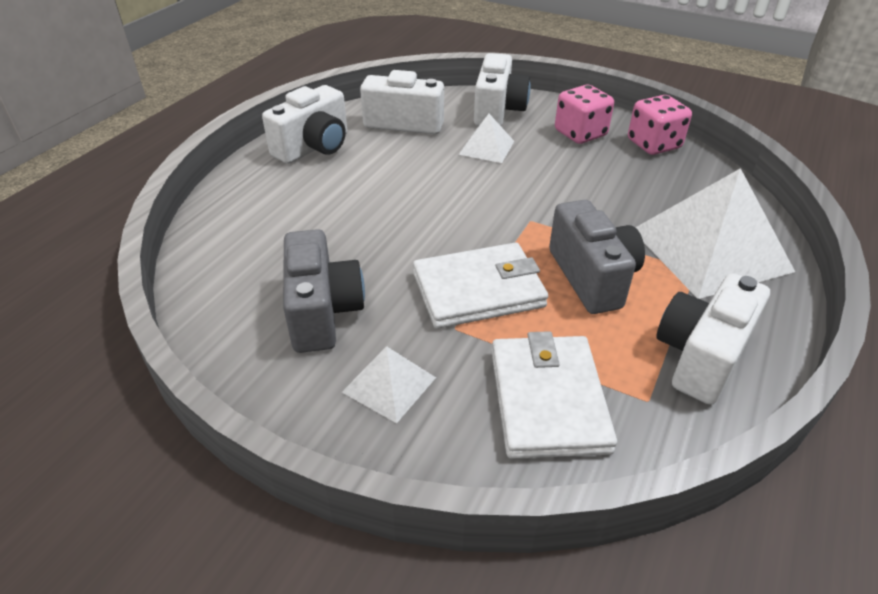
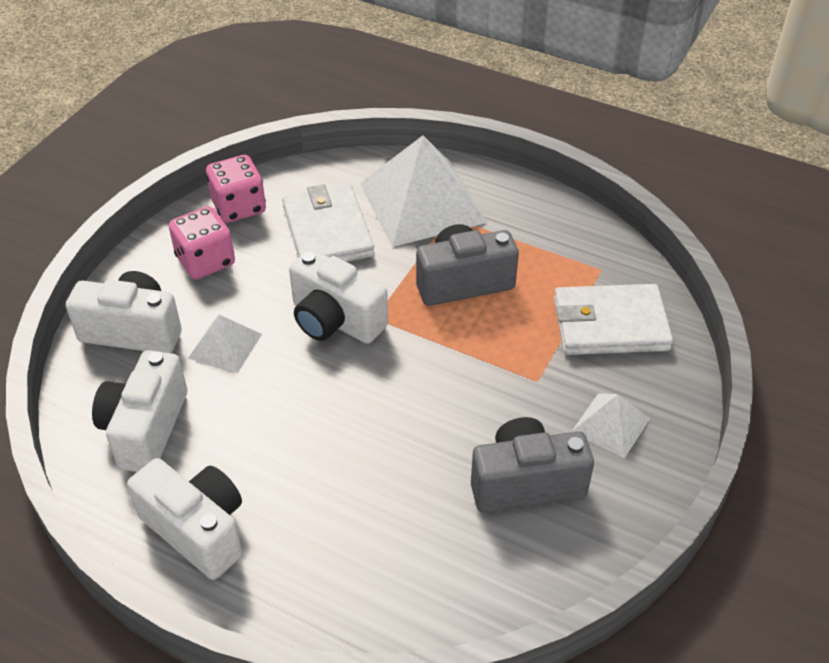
camera: 90 degrees left, 5 degrees up
(478, 290) = (486, 362): white wallet -> white wallet (327, 231)
(701, 356) = (553, 233): white camera -> white camera (335, 320)

